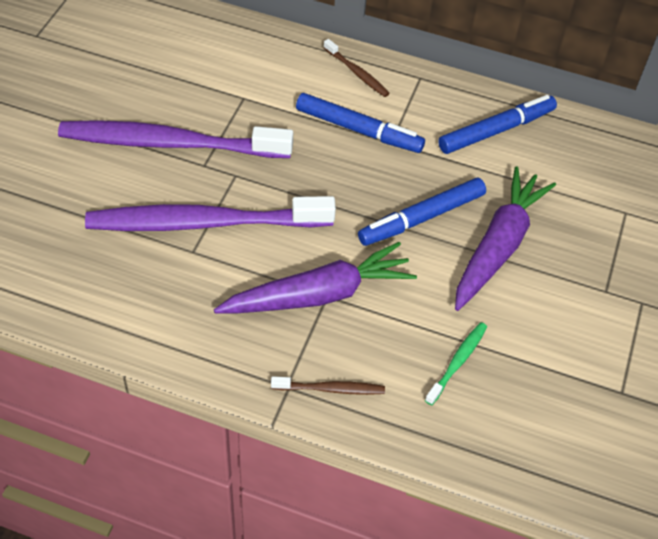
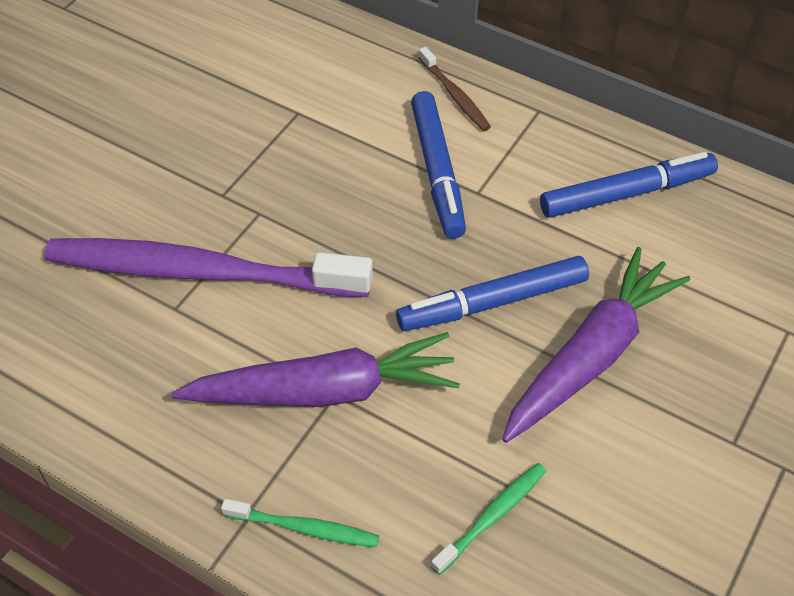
camera: 15 degrees right, 0 degrees up
(171, 143) = (188, 162): purple toothbrush -> none
(330, 389) = (304, 528): brown toothbrush -> green toothbrush
(358, 130) = (437, 171): blue marker -> blue marker turned 45 degrees clockwise

